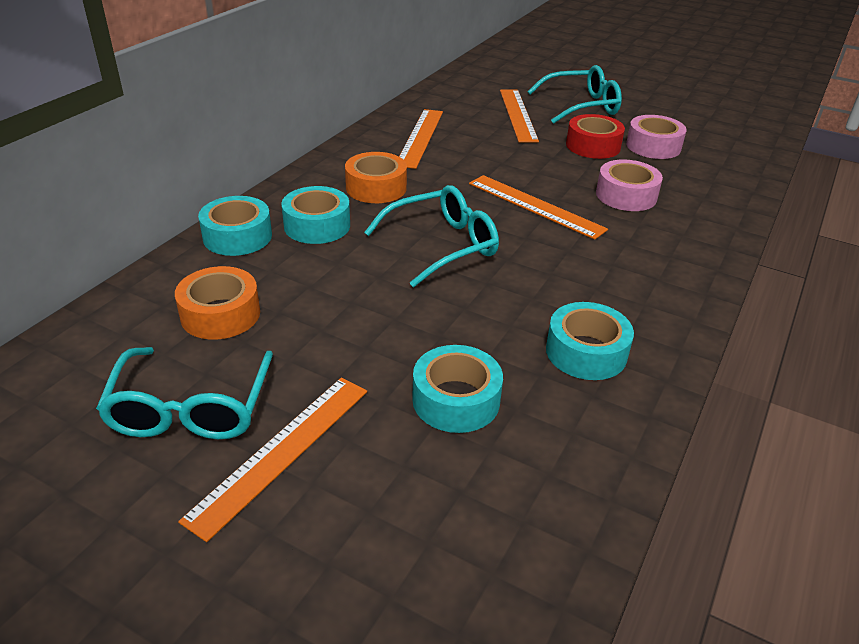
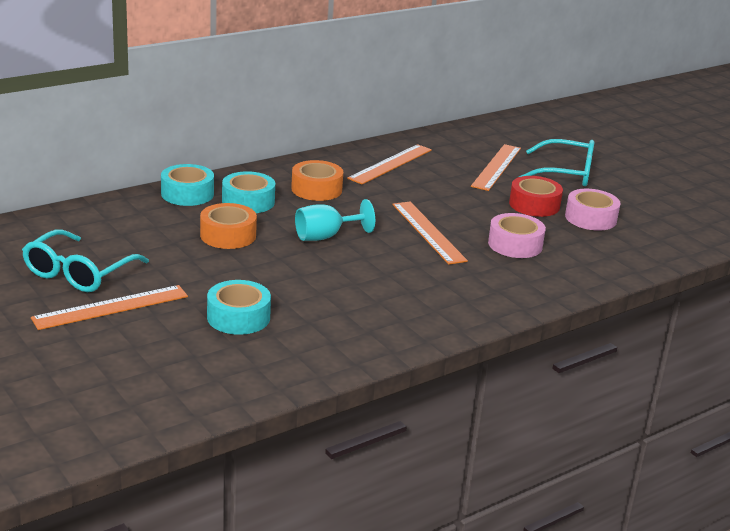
camera: 25 degrees right, 10 degrees down
(220, 314) = (137, 233): orange tape -> orange tape (228, 235)
(442, 245) = (325, 236): turquoise glasses -> turquoise goblet
(586, 352) = (355, 321): turquoise tape -> none

